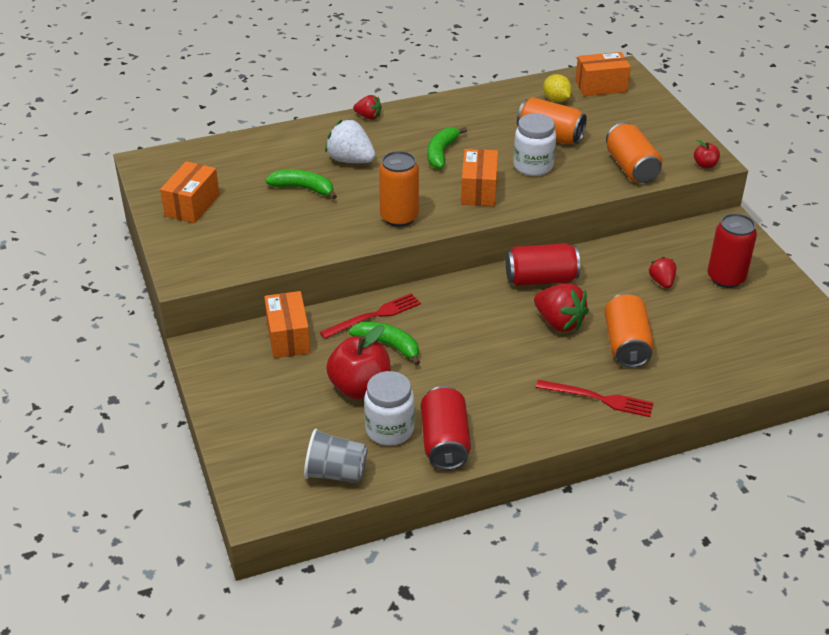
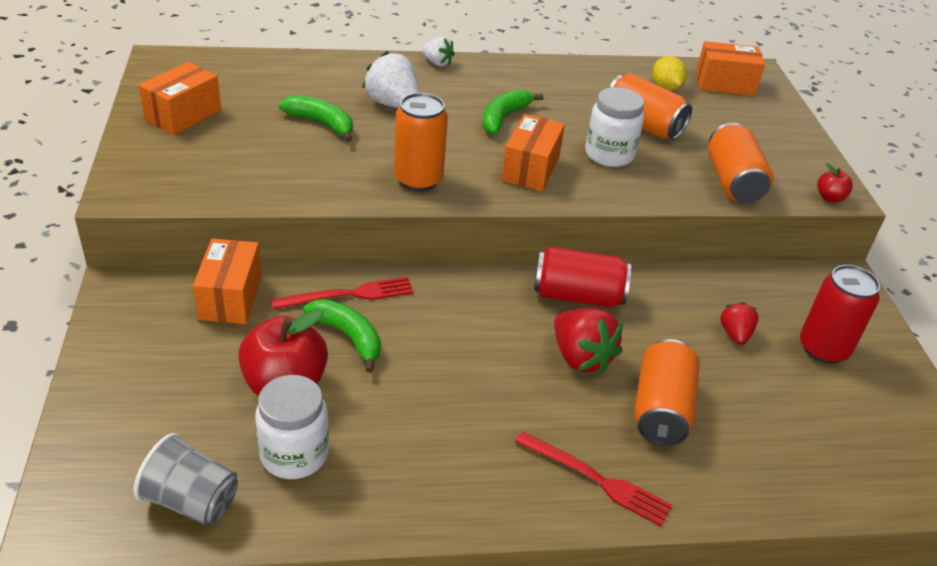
camera: 10 degrees right, 0 degrees up
(368, 117) = (437, 63): red strawberry -> white strawberry
(445, 442) = (360, 492): red can -> none

